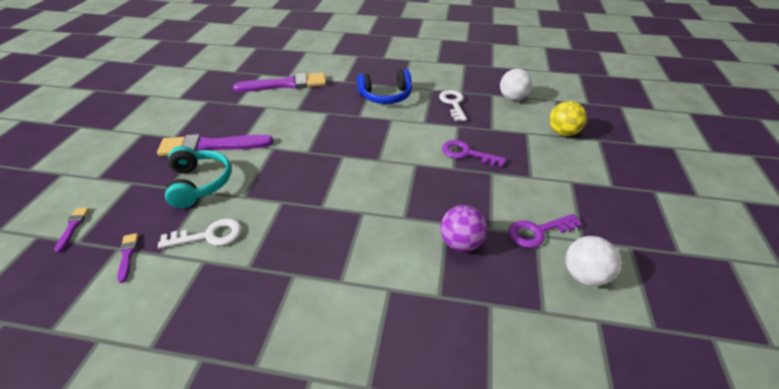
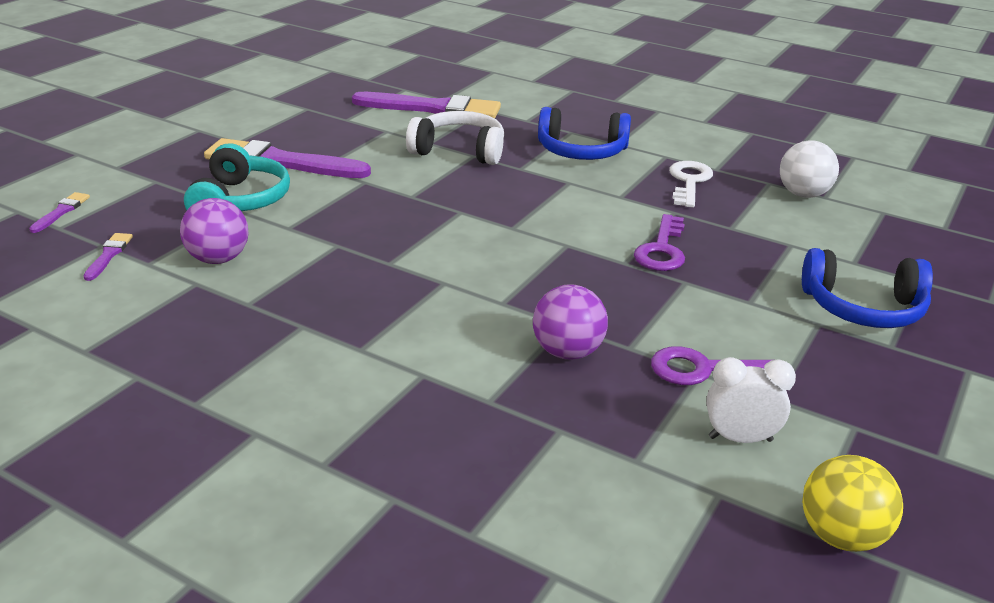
camera: 20 degrees right, 10 degrees down
(209, 236) = (218, 259): white key -> purple ball
(317, 111) = (459, 151): none -> white headphones
(467, 153) = (662, 249): purple key -> purple key turned 120 degrees counterclockwise
(563, 132) = (859, 258): yellow ball -> yellow ball (841, 536)
(584, 275) = (740, 439): white ball -> white clock
(585, 165) = (863, 308): none -> blue headphones

